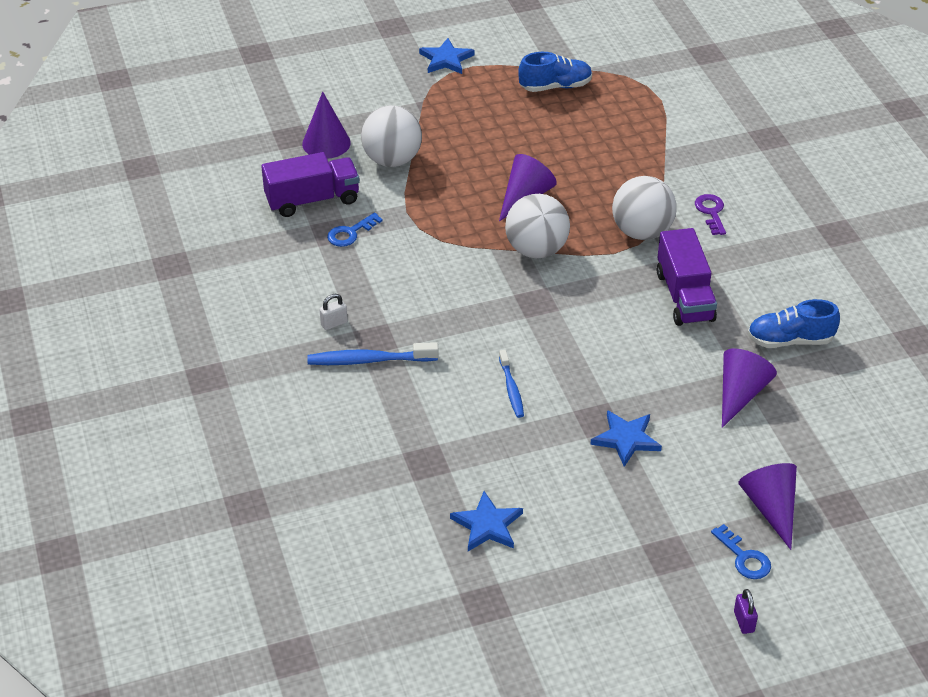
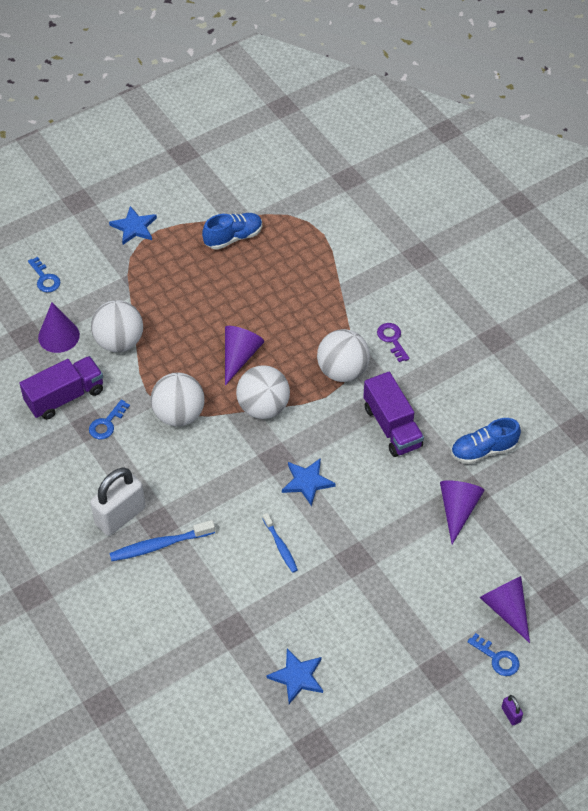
camera: 15 degrees left, 10 degrees up
(330, 89) = (45, 278): none -> blue key
(334, 323) = (120, 516): white padlock -> white padlock, size x2.39
(436, 239) = (179, 414): none -> white ball
(626, 439) = (382, 572): blue star -> blue star (307, 482)

